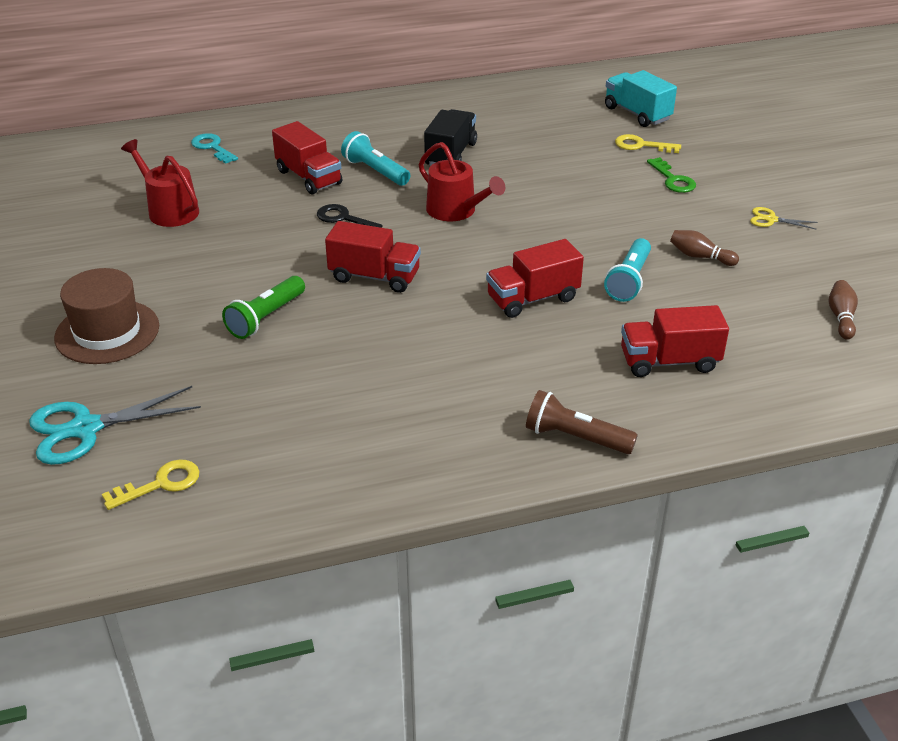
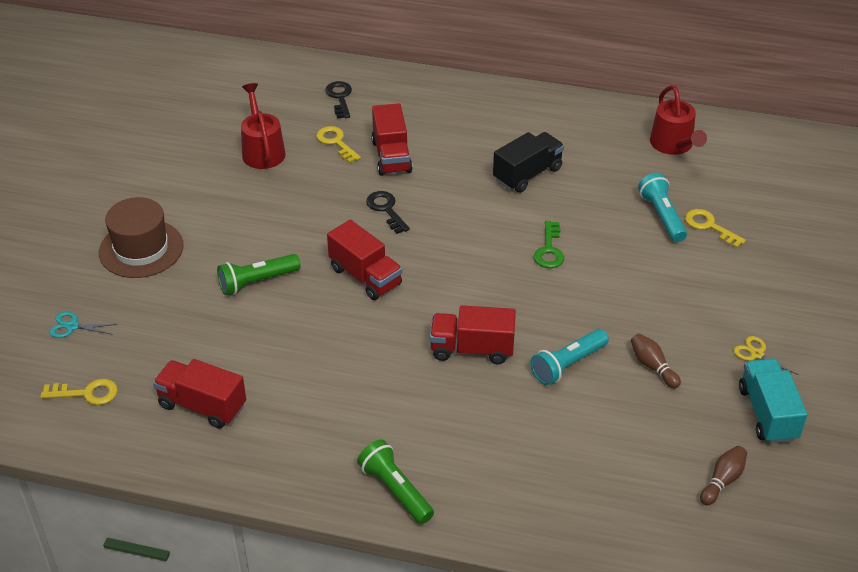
camera: 30 degrees right, 5 degrees up
(86, 428) = (72, 326): turquoise scissors -> turquoise scissors, size x0.50
(212, 147) = (339, 97): turquoise key -> black key
(242, 182) = (336, 142): none -> yellow key
(375, 171) = (450, 170): turquoise flashlight -> turquoise flashlight (662, 216)
(456, 211) = (482, 236): red watering can -> red watering can (673, 145)
(575, 438) = (395, 490): brown flashlight -> green flashlight
(637, 114) = (738, 189): turquoise truck -> turquoise truck (767, 413)
(669, 361) = (530, 456): red truck -> red truck (202, 406)
(673, 179) = (704, 275): green key -> green key (549, 250)

